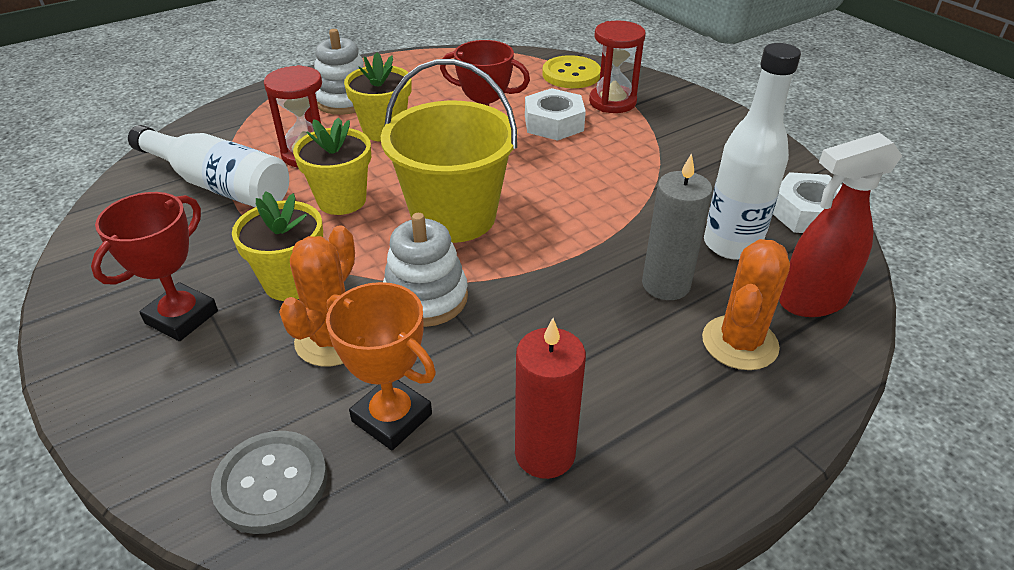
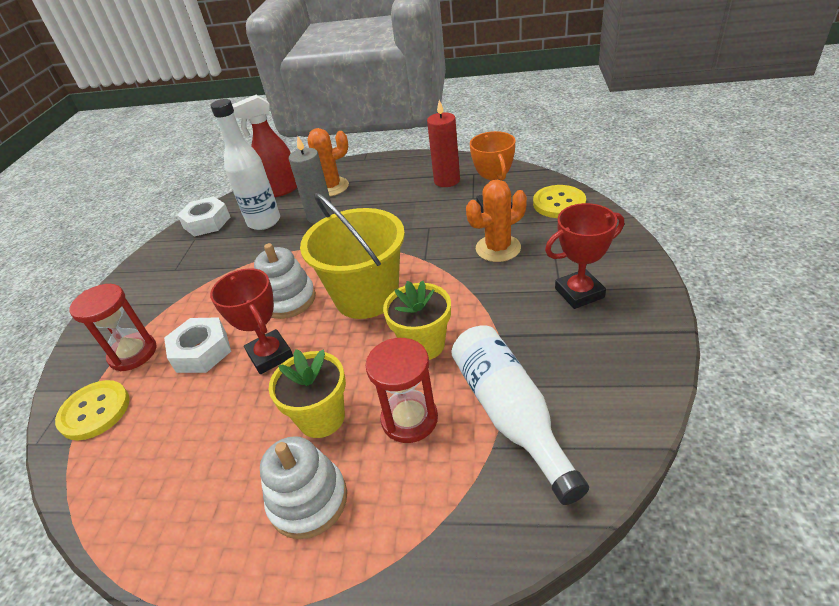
camera: 135 degrees left, 0 degrees up
(271, 483) = (559, 203): grey button -> yellow button
(292, 282) = (500, 290): yellow flower pot -> none
(426, 298) = (433, 252): white stacking toy -> white stacking toy (288, 300)
(811, 301) = (281, 190): red spray bottle -> red spray bottle turned 135 degrees clockwise

